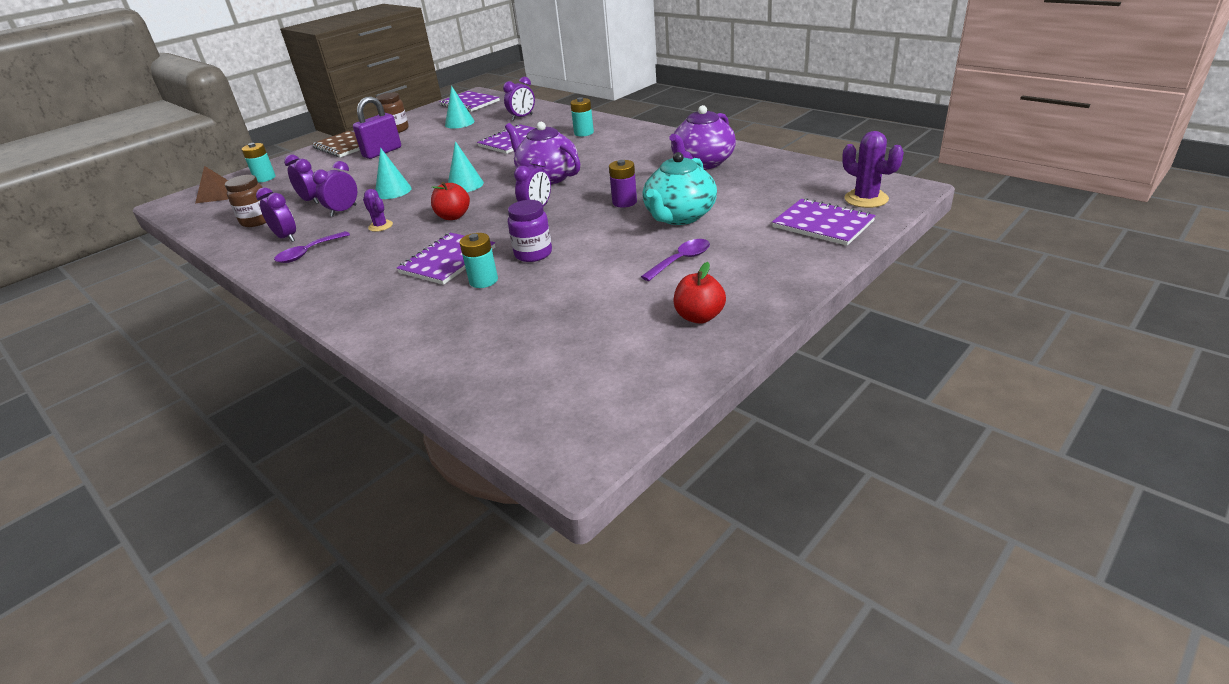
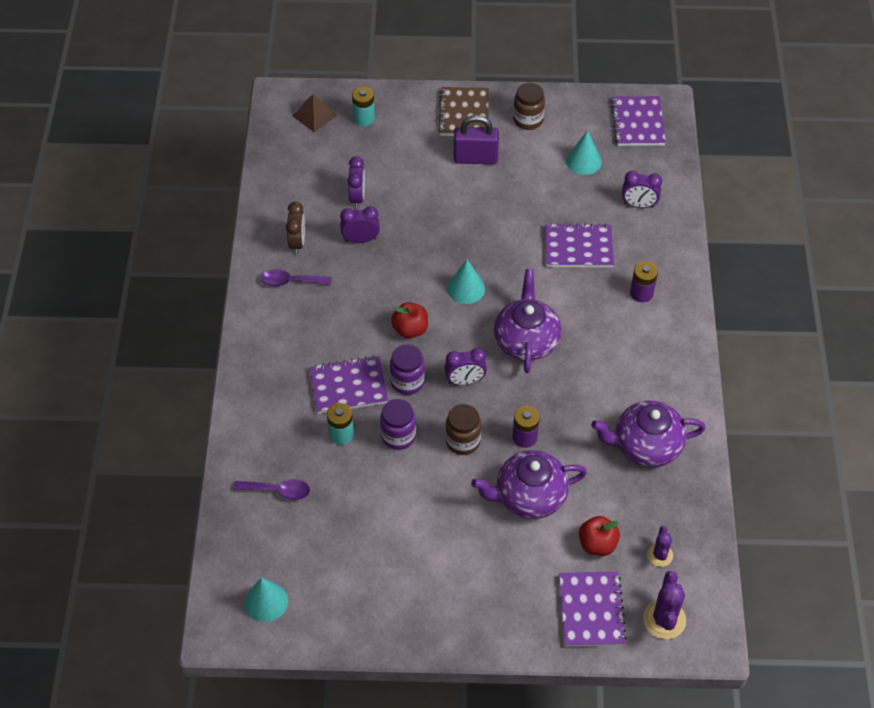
camera: 45 degrees right, 20 degrees up
(257, 221) = (302, 194): brown jar -> brown jar (463, 441)
(286, 237) = (297, 243): purple clock -> brown clock
(380, 226) = (359, 291): purple cactus -> purple cactus (660, 555)
(393, 191) = (416, 243): turquoise cone -> turquoise cone (266, 601)
(493, 233) = (407, 382): none -> purple jar
(584, 133) = (641, 293): turquoise battery -> purple battery
(679, 216) = (529, 496): turquoise teapot -> purple teapot
(681, 260) = (461, 544): purple spoon -> purple spoon (278, 491)
(699, 317) = (395, 605): red apple -> red apple (597, 544)

